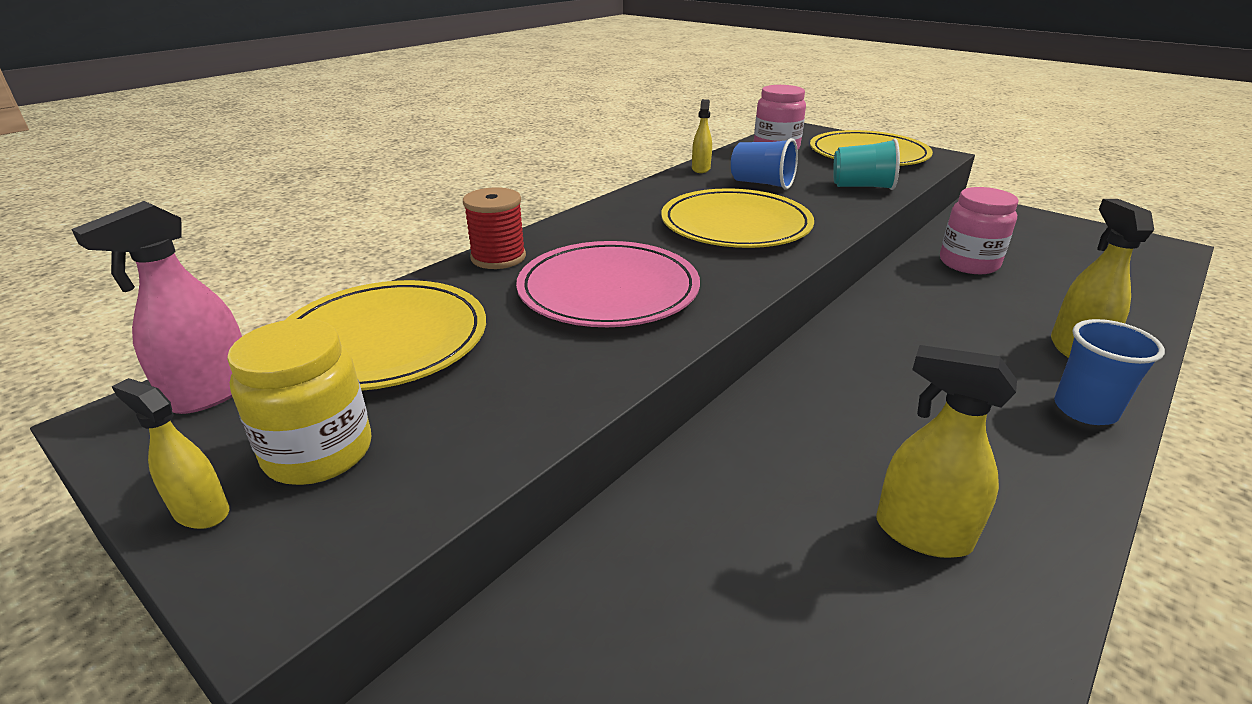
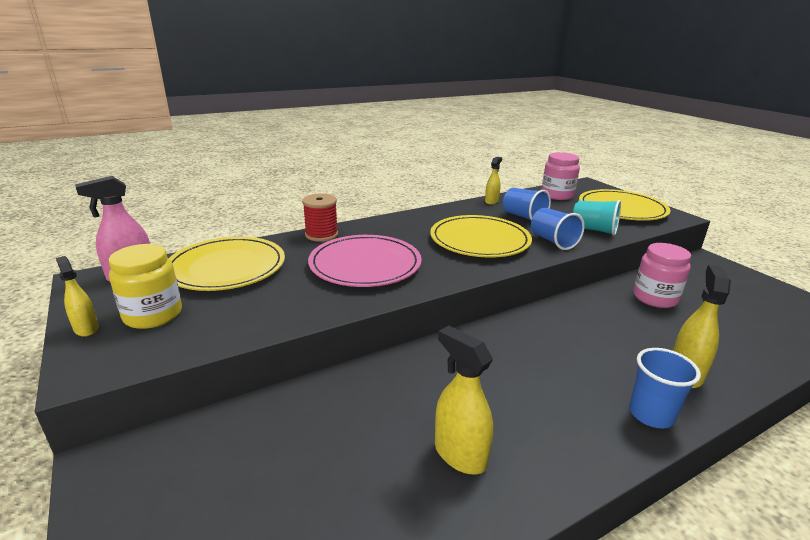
camera: 20 degrees right, 5 degrees down
(828, 210) = (553, 241): none -> blue cup

